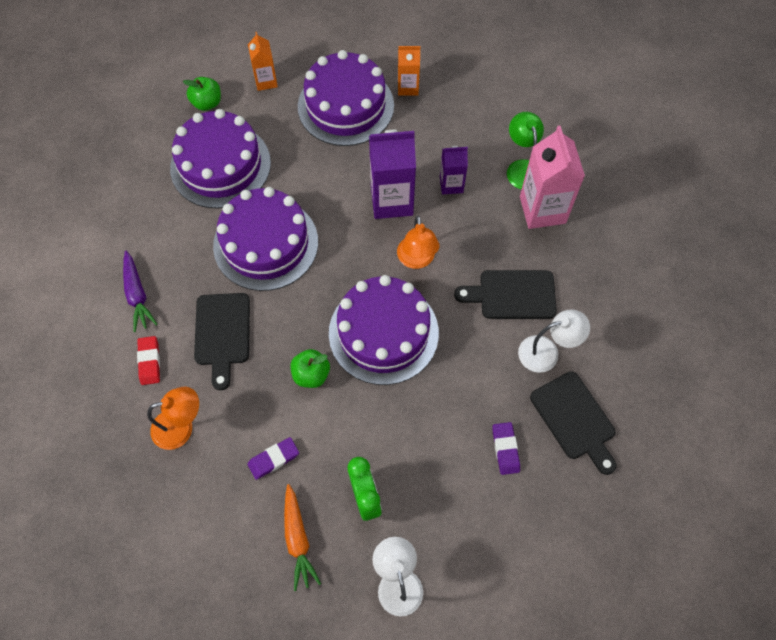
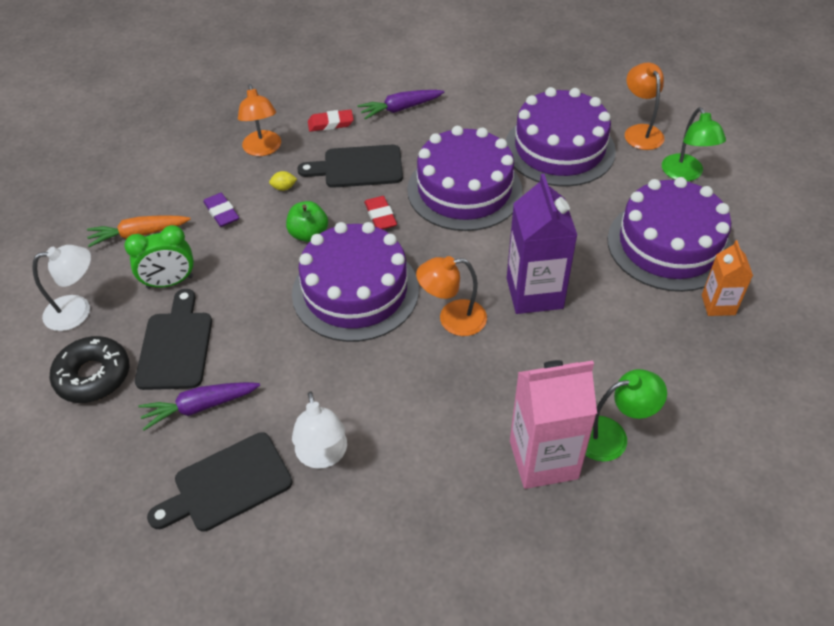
camera: 90 degrees right, 15 degrees down
(207, 103) = (640, 132): green apple -> orange lamp
(244, 401) = (284, 188): none -> yellow lemon
(266, 81) = (685, 174): orange carton -> green lamp
(293, 313) = (380, 216): none -> red eraser
(451, 184) = (569, 353): purple carton -> none
(474, 548) = (93, 376): none -> black donut
(505, 449) = (200, 407): purple eraser -> purple carrot
(512, 295) = (406, 419): black cutting board -> black cutting board (176, 346)

